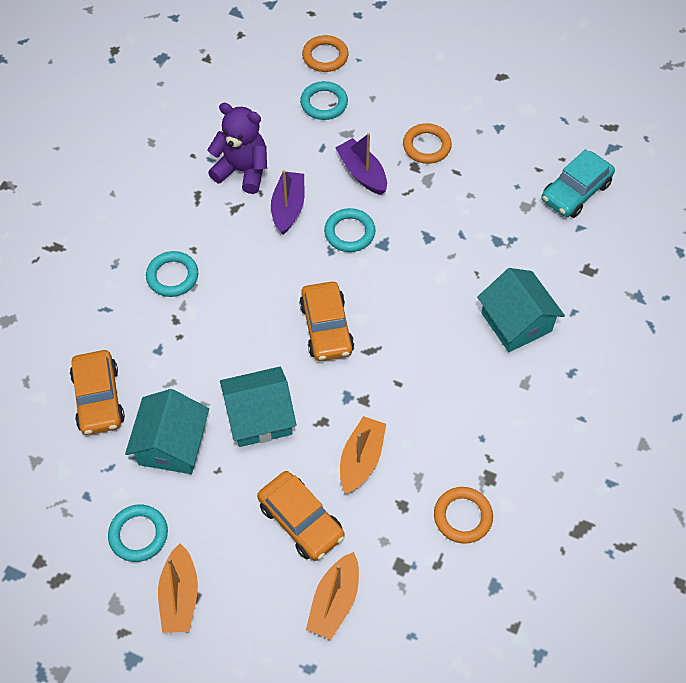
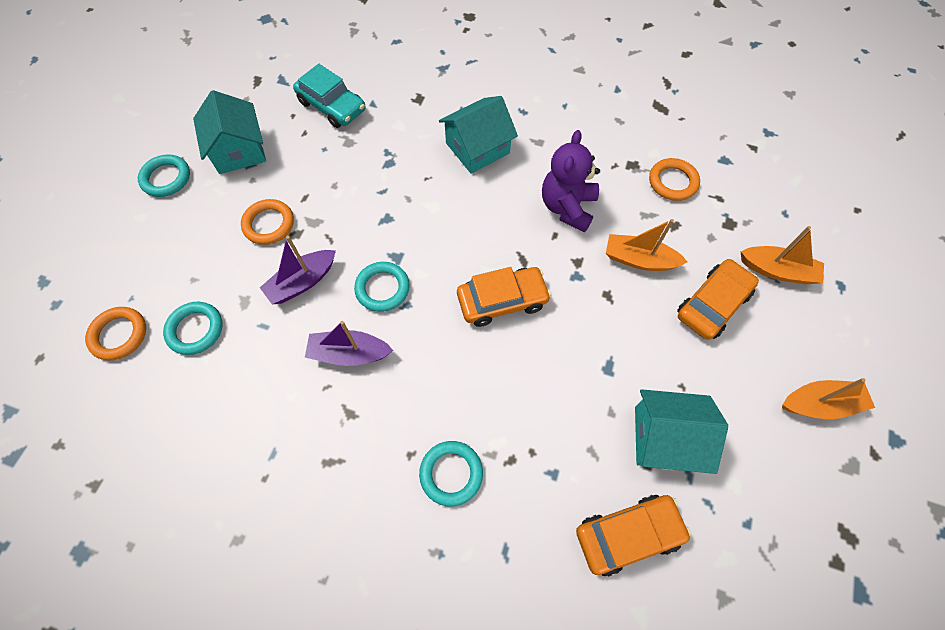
camera: 95 degrees left, 5 degrees up
(138, 535) = (773, 456): turquoise ring -> turquoise ring (166, 178)
(243, 171) = (293, 411): purple teddy bear -> purple teddy bear (567, 207)
(260, 417) = (615, 353): turquoise house -> turquoise house (239, 150)

